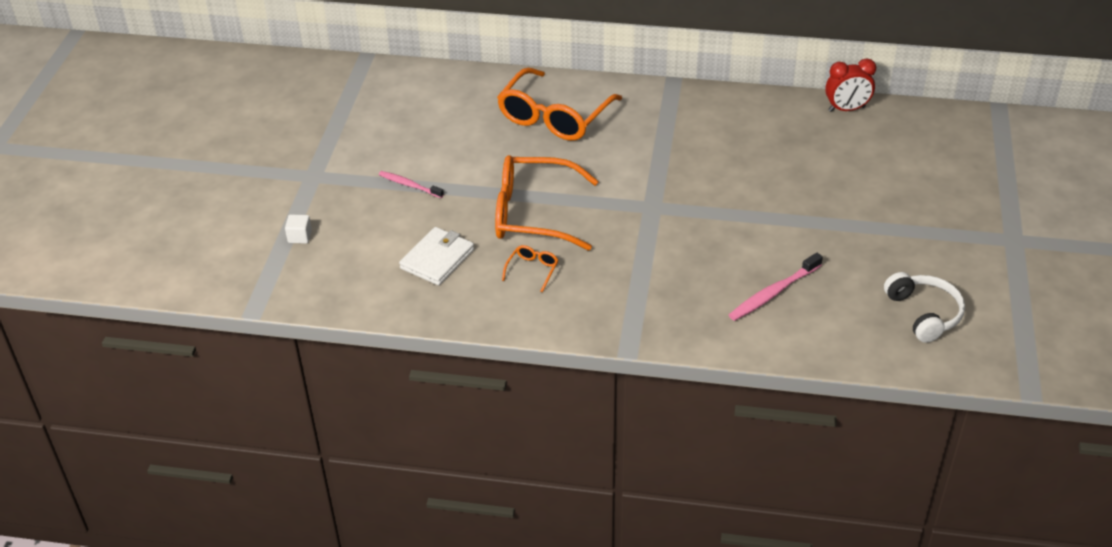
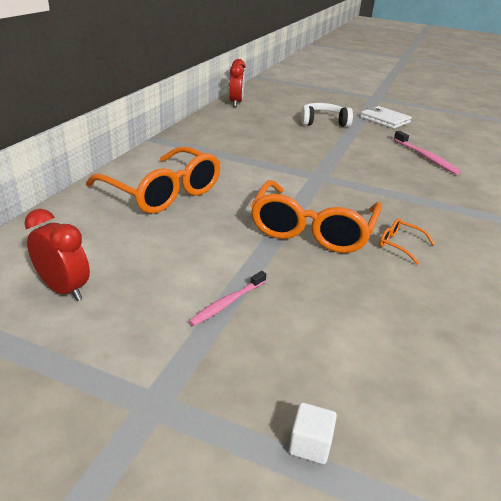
camera: 80 degrees left, 10 degrees down
(397, 113) = (64, 289): none -> red clock
(437, 259) = (378, 303): white wallet -> white wallet (384, 120)
(924, 313) = (441, 126): white headphones -> white headphones (323, 122)

